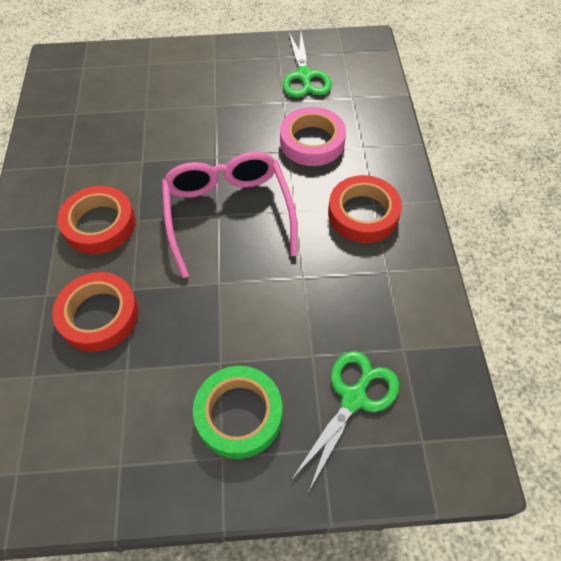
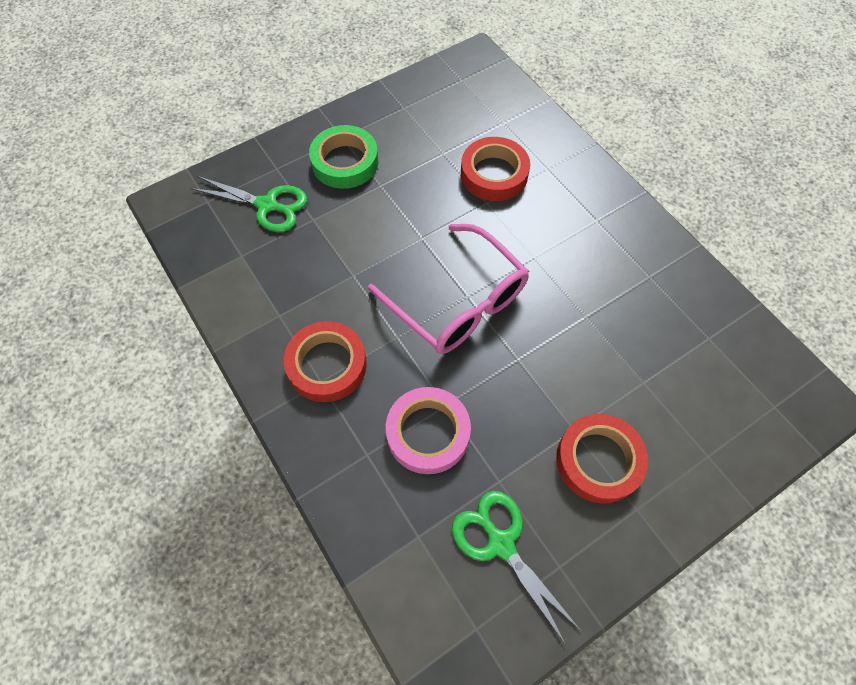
camera: 150 degrees right, 5 degrees up
(99, 224) = (562, 237): red tape -> red tape (598, 460)
(354, 398) = (267, 205): green scissors -> green scissors turned 75 degrees counterclockwise

